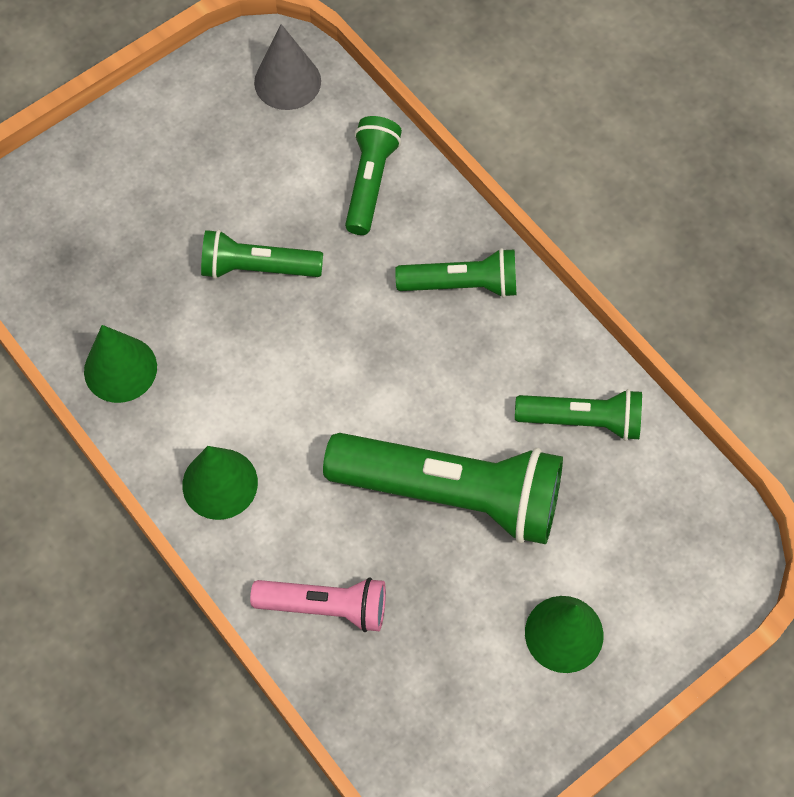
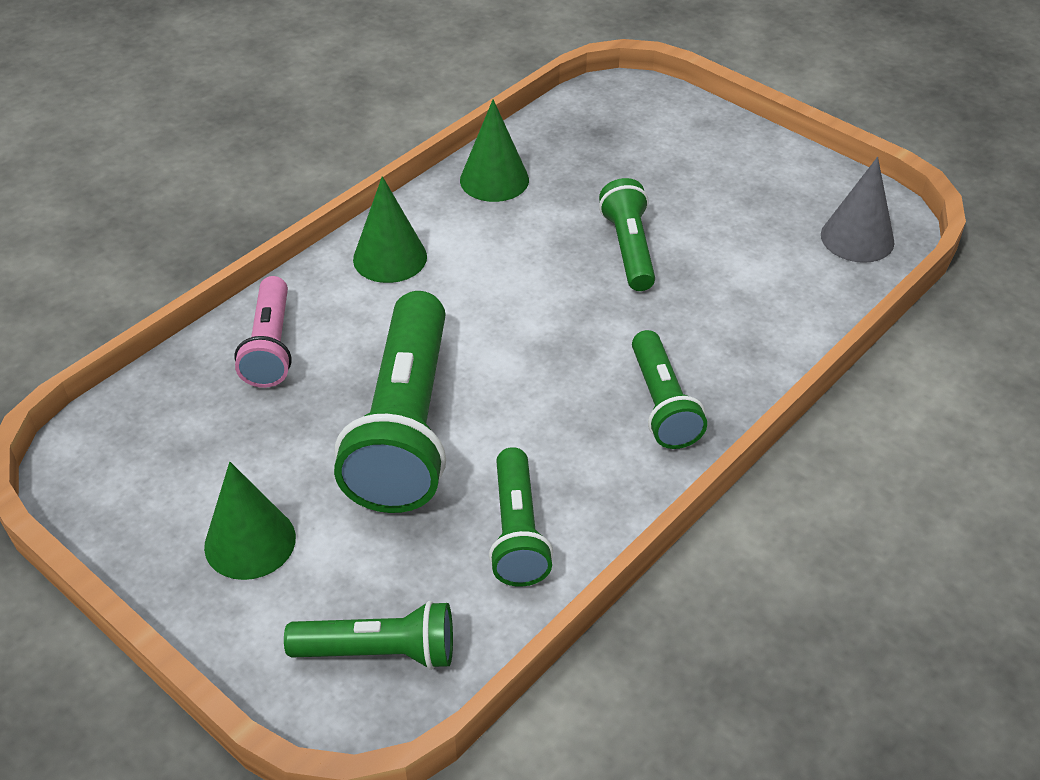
camera: 80 degrees right, 20 degrees down
(370, 183) = (761, 315): green flashlight -> green flashlight (379, 651)

